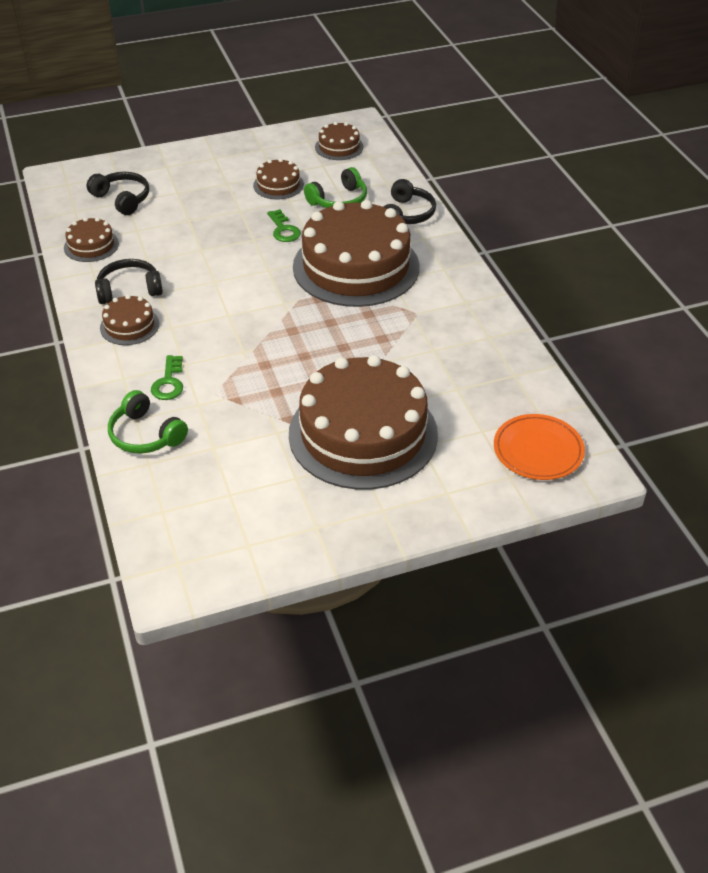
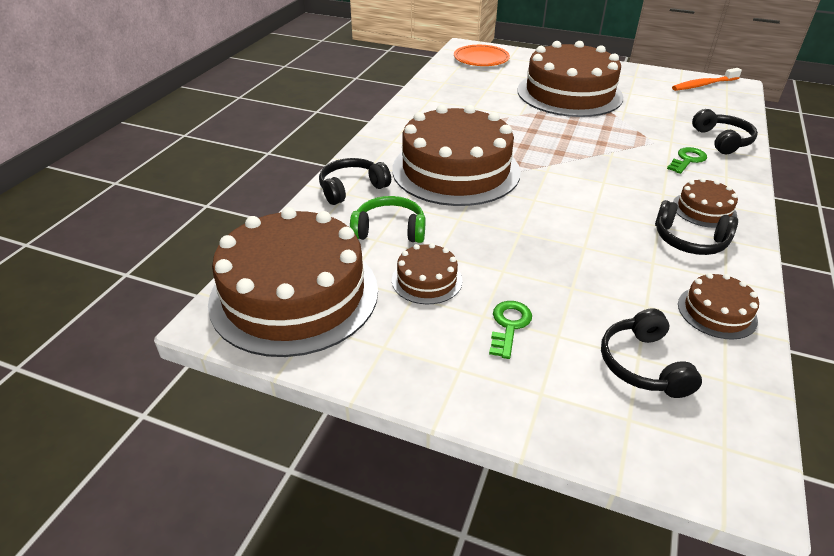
camera: 140 degrees left, 5 degrees down
(145, 435) = (722, 140): green headphones -> black headphones
(214, 558) = (703, 85): none -> orange toothbrush
(283, 230) = (480, 227): green key -> green key (509, 325)
(339, 147) = (294, 294): brown cake -> brown cake, size x2.29

